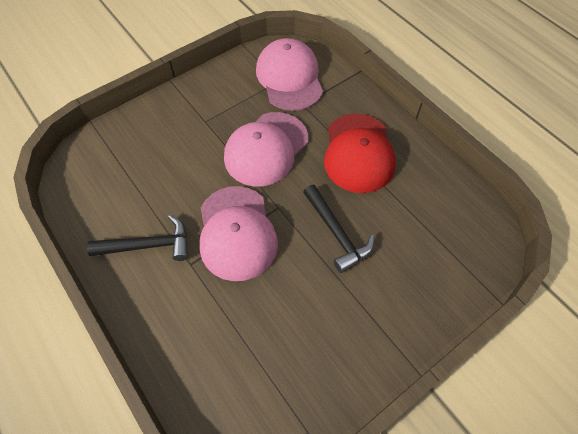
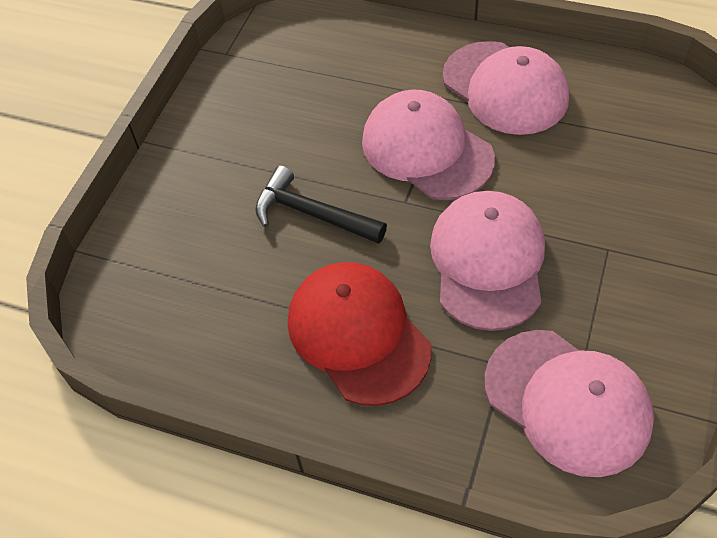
camera: 150 degrees right, 5 degrees down
(149, 245) = (505, 88): black hammer -> pink cap

